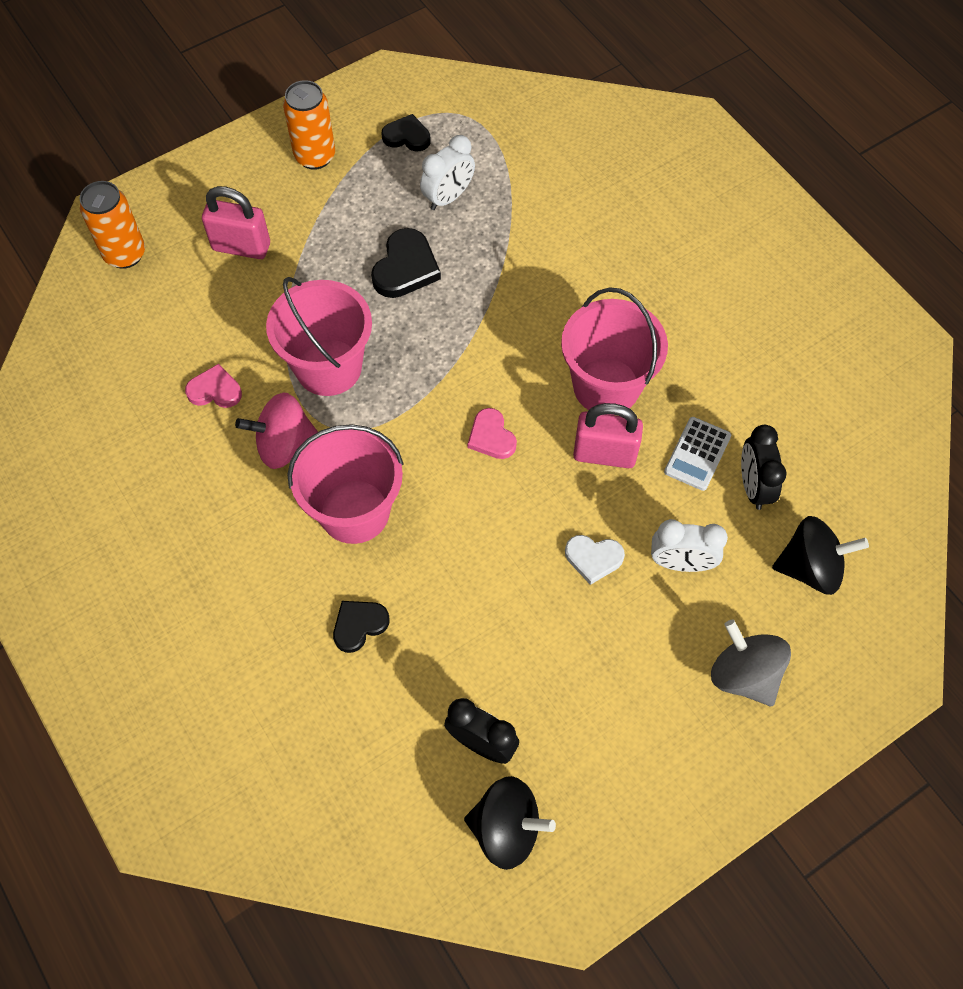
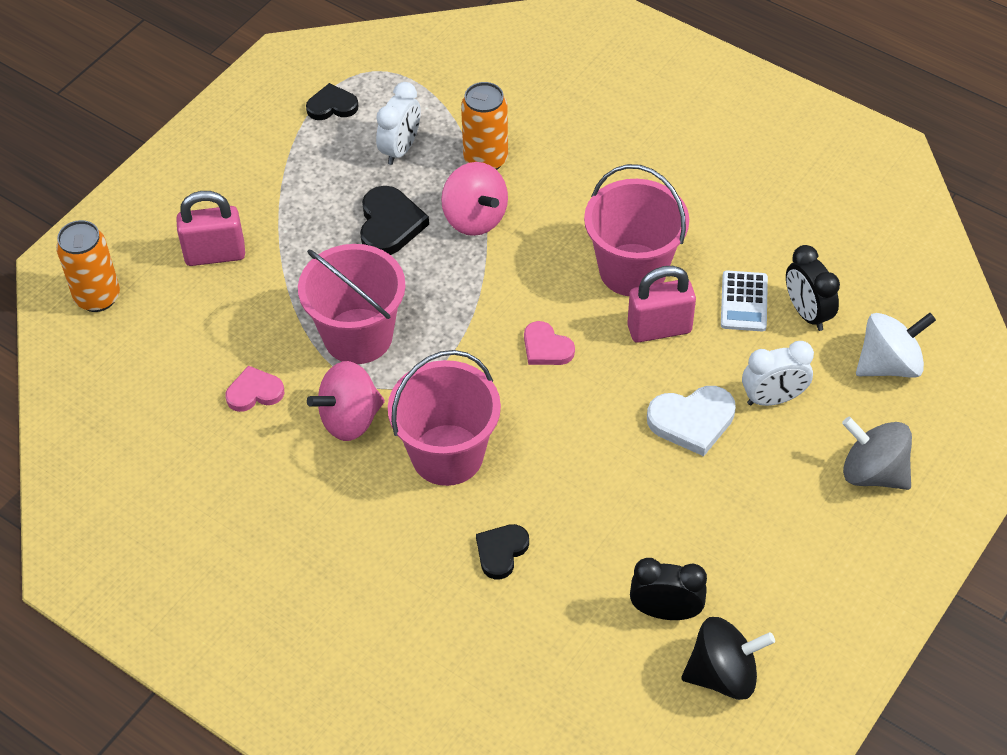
camera: 20 degrees left, 10 degrees down
(315, 156) = (248, 150): orange can -> orange can (485, 159)
(484, 286) = (475, 218): none -> pink spinning top
(593, 558) = (692, 421): white heart -> white heart, size x1.51
(810, 568) = (889, 364): black spinning top -> white spinning top

